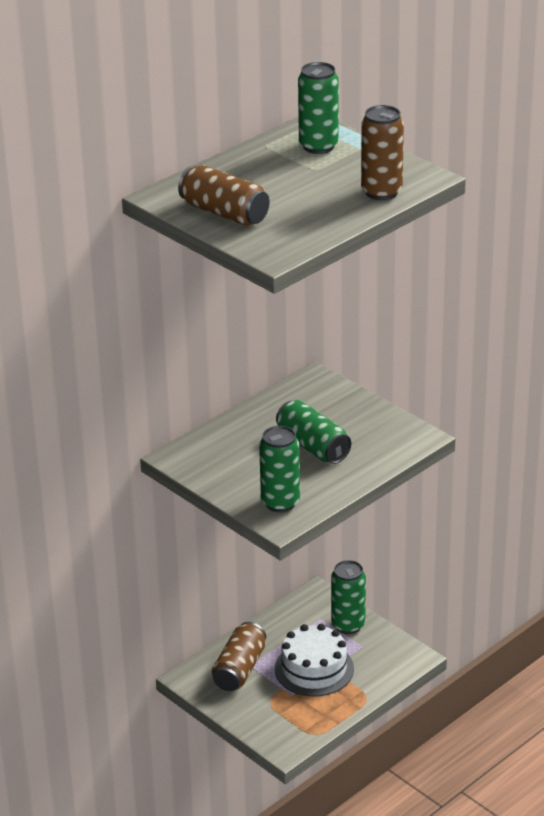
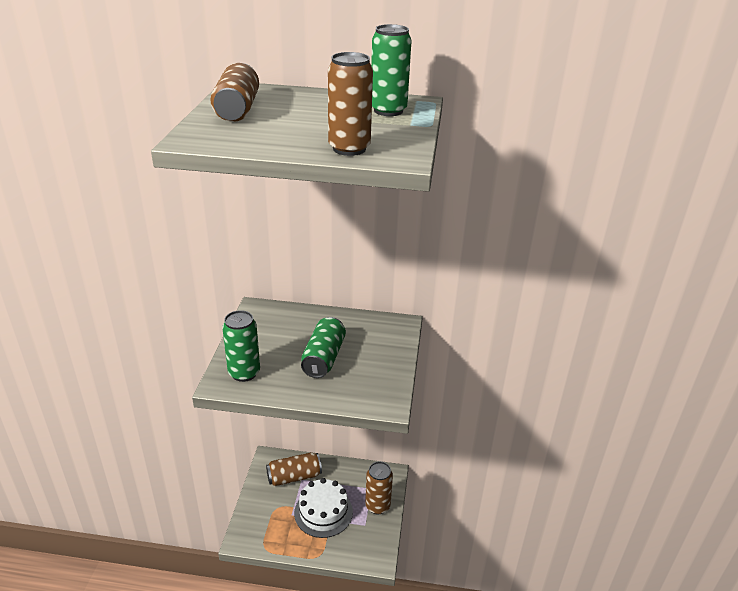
camera: 50 degrees right, 0 degrees up
(348, 625) = (377, 506): green can -> brown can

